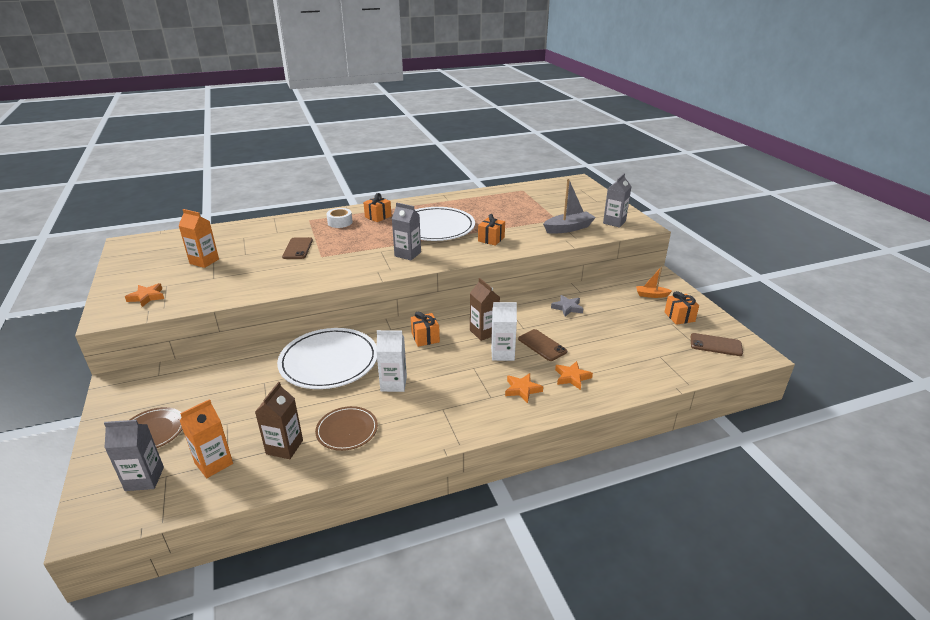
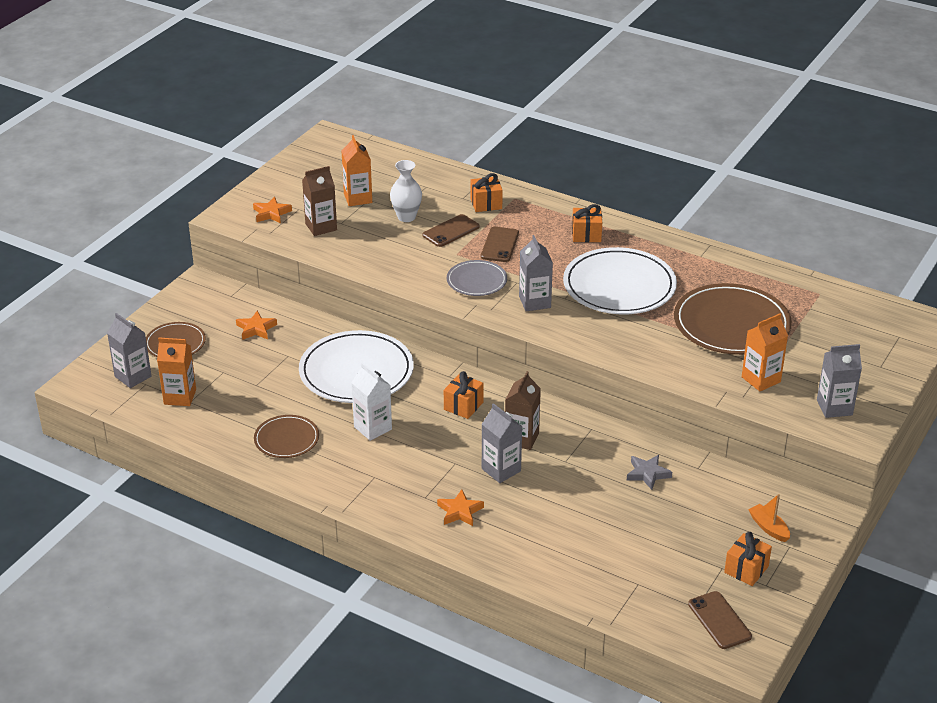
camera: 50 degrees right, 5 degrees up
(256, 255) = (406, 217): none -> white vase
(284, 447) = (233, 419): brown carton -> brown carton (321, 227)
(340, 222) = (537, 220): white tape -> none
(357, 261) = (476, 281): none -> grey plate
(491, 239) = (648, 337): orange gift -> orange gift (486, 204)
(502, 354) = (501, 470): white carton -> grey carton
(514, 216) = (731, 324): none -> brown plate
(542, 345) = (550, 489): brown phone -> brown phone (500, 245)
(568, 228) = (761, 379): grey boat -> orange carton
(572, 377) = (519, 535): orange star -> orange star (256, 329)

